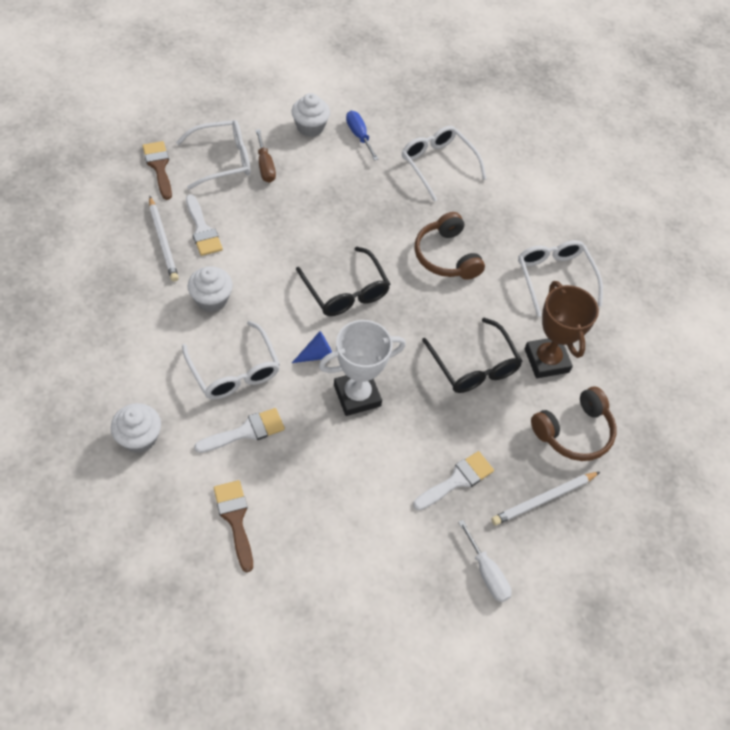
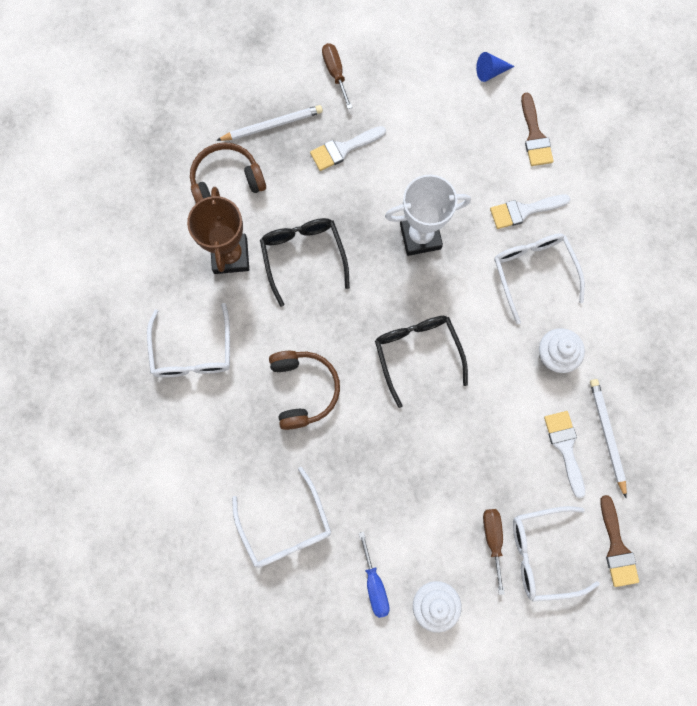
camera: 165 degrees left, 20 degrees up
(139, 437) = (617, 214): white cupcake -> none
(317, 355) = (453, 282): blue cone -> blue cone (490, 72)
(487, 573) = (335, 73): white screwdriver -> brown screwdriver

